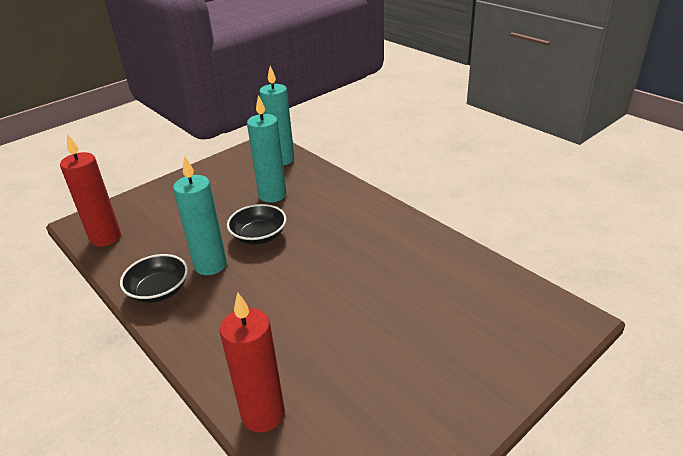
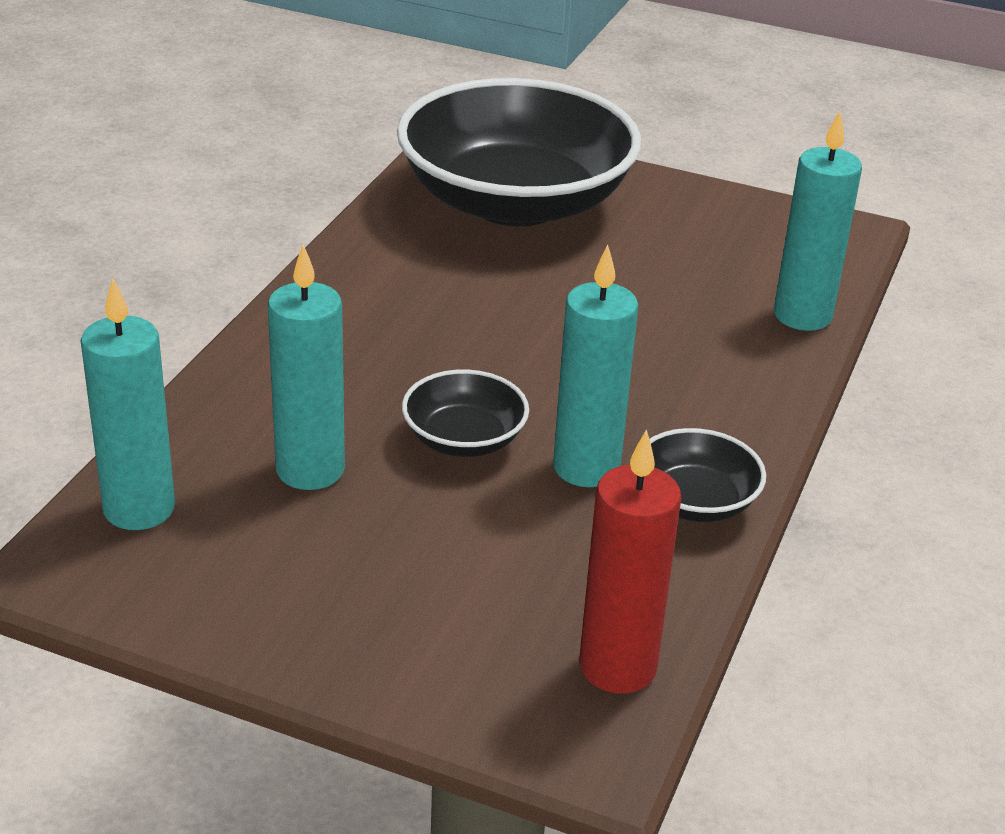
camera: 120 degrees left, 0 degrees up
(263, 414) = (802, 315): red candle -> turquoise candle
(473, 318) = (515, 202): none -> black bowl

